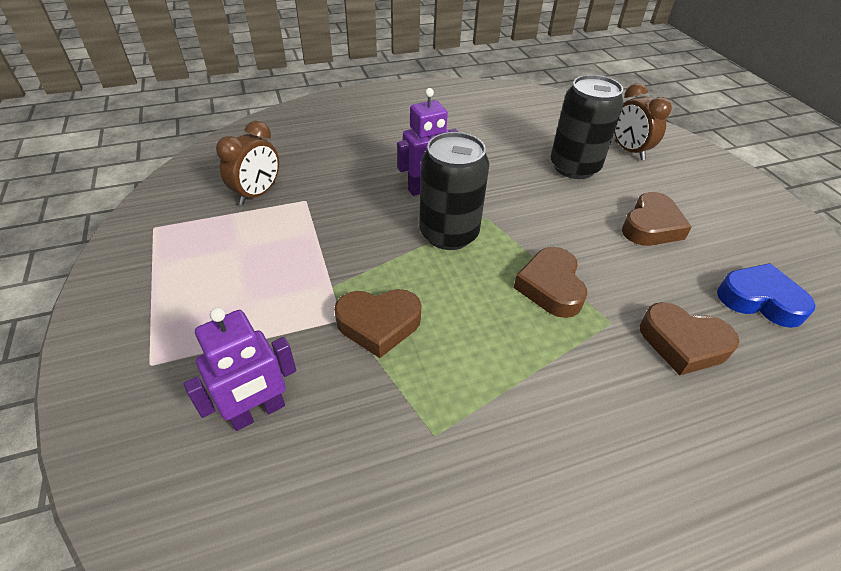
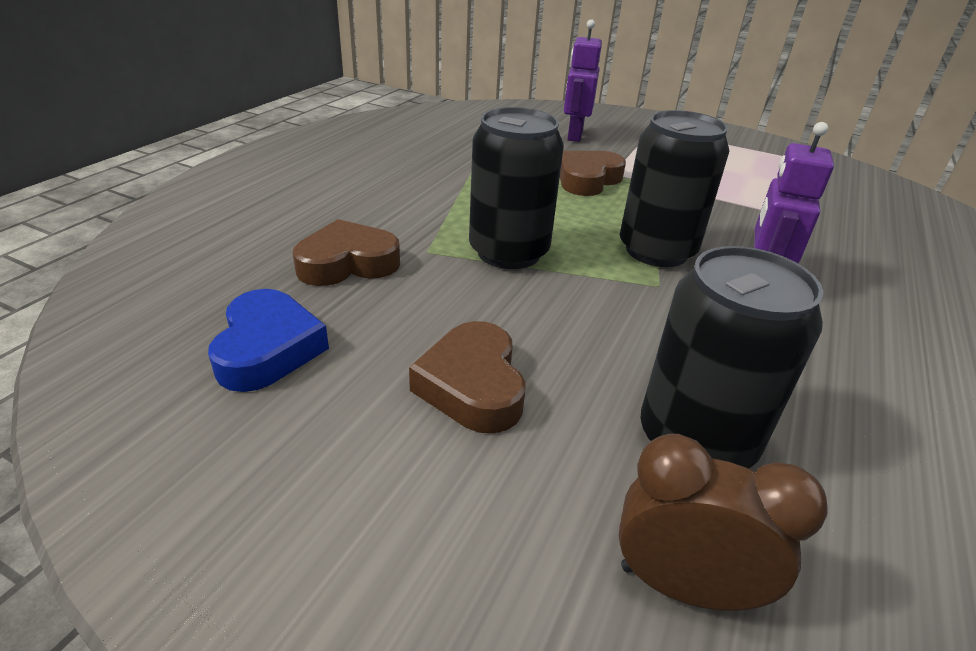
camera: 135 degrees right, 10 degrees down
(257, 194) = (835, 204): brown clock -> none
(550, 287) = (508, 252): brown heart -> black can
(759, 300) = (268, 348): blue heart -> blue heart turned 75 degrees counterclockwise

